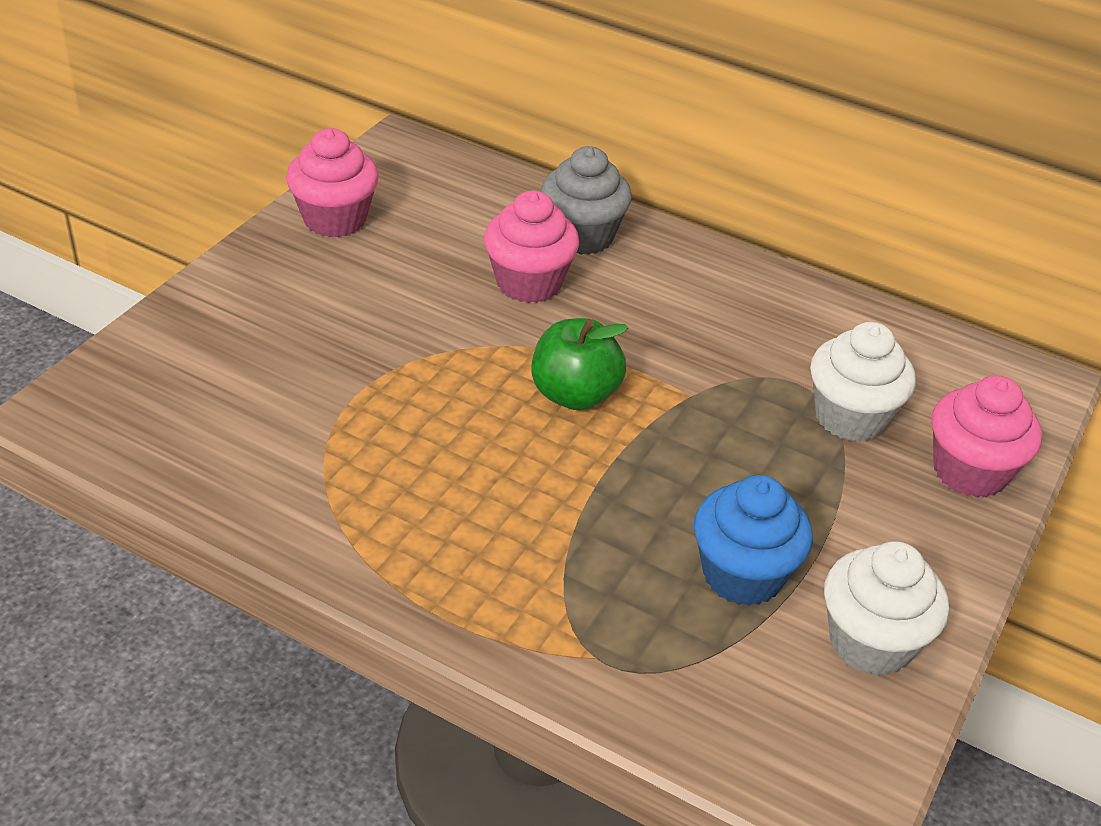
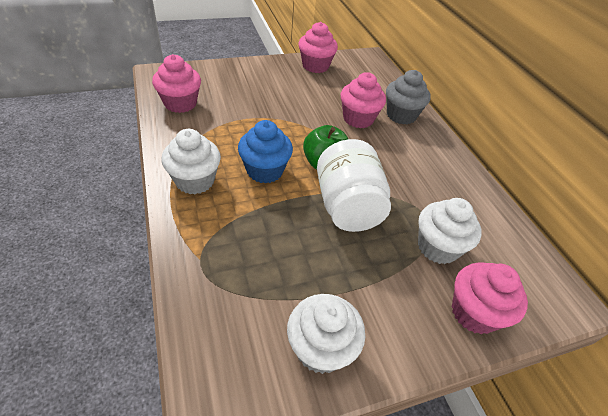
camera: 40 degrees right, 5 degrees up
(200, 443) = (180, 103): none -> pink cupcake
(426, 556) = (195, 181): none -> white cupcake
(685, 439) = (347, 207): none -> white jar
(742, 575) = (300, 274): blue cupcake -> blue cupcake (265, 171)

